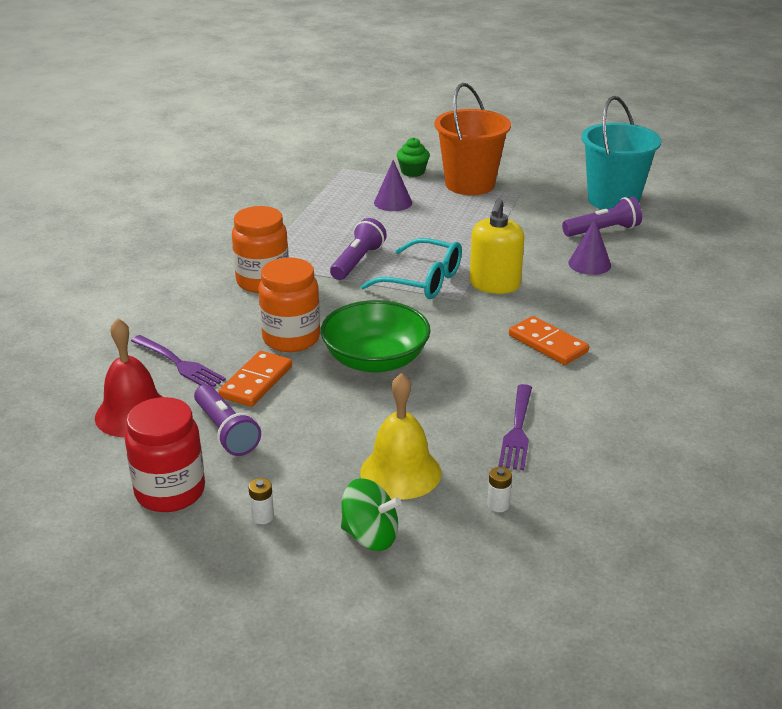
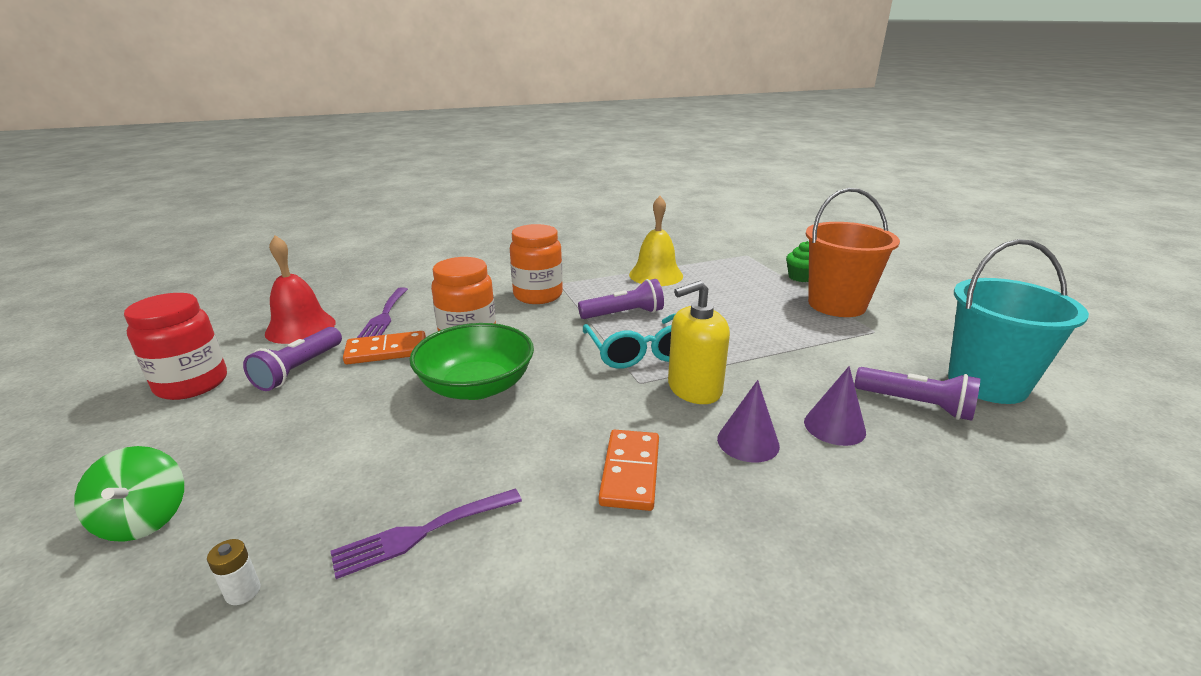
camera: 50 degrees right, 5 degrees down
(262, 517) = (165, 441): white battery -> none
(393, 202) = (739, 289): purple cone -> purple cone (748, 442)
(400, 472) = (281, 485): yellow bell -> yellow bell (656, 275)

